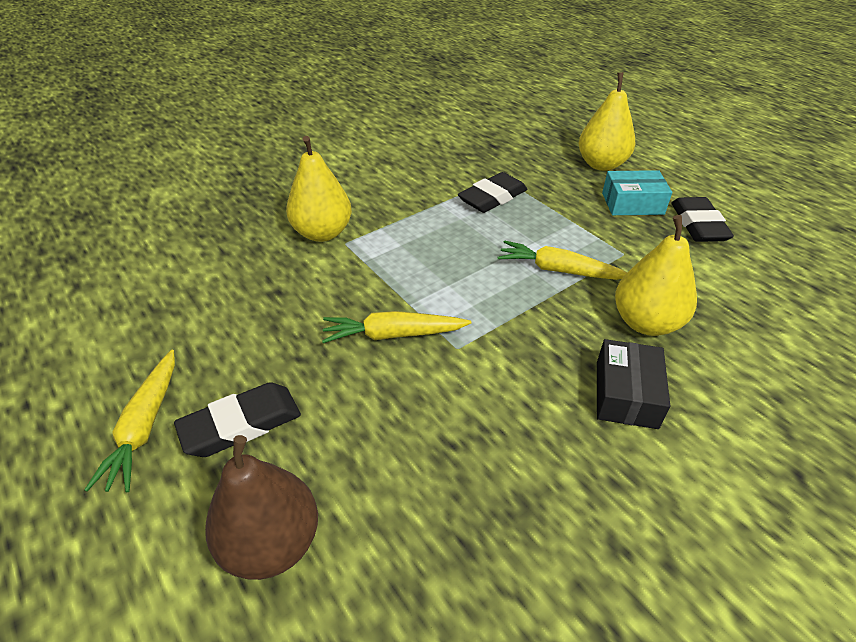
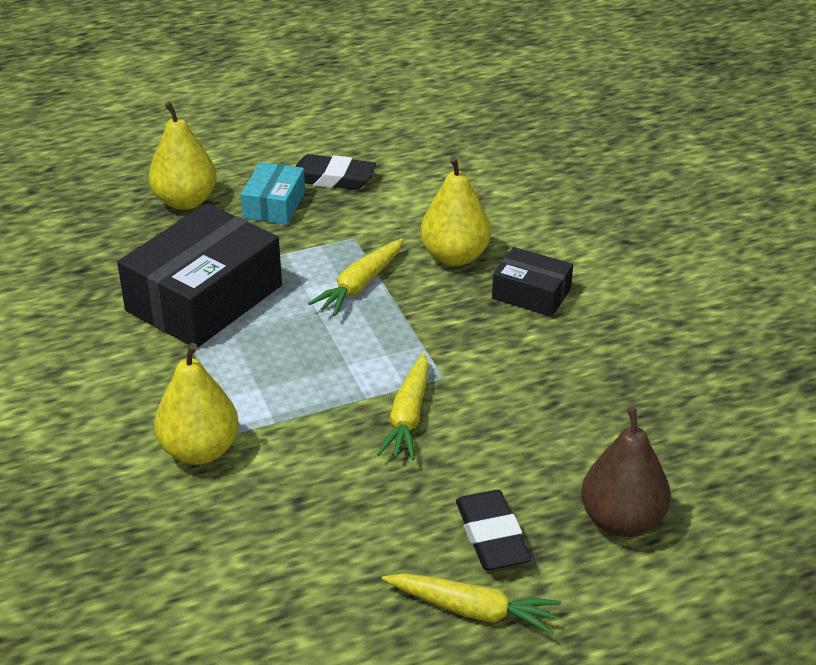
camera: 75 degrees left, 5 degrees down
(492, 197) = (204, 298): black eraser -> black box

